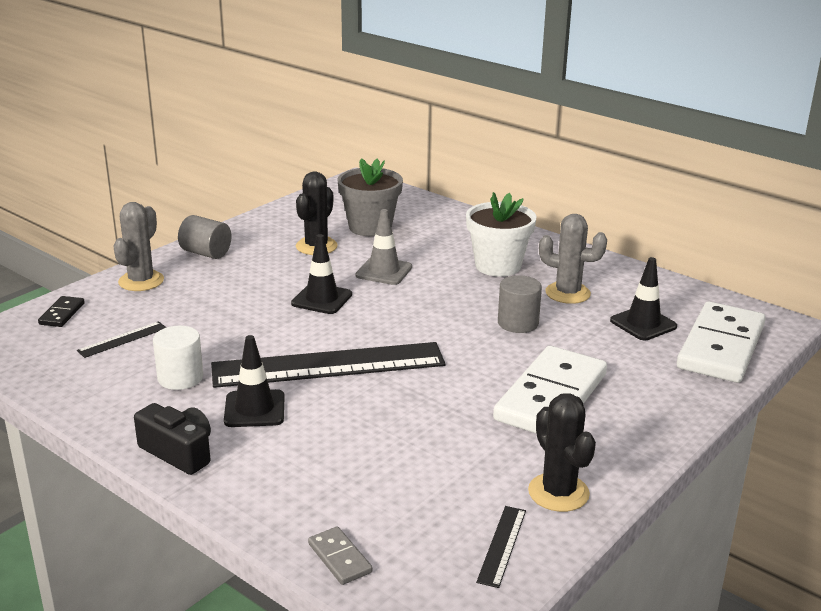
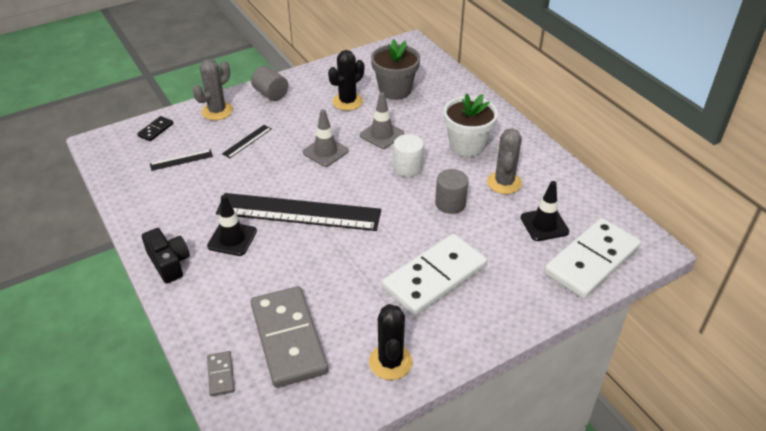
camera: 20 degrees right, 15 degrees up
(180, 378) = (200, 201): white cylinder -> white cylinder (407, 167)
(322, 299) = (325, 152): black traffic cone -> grey traffic cone
(407, 498) = (288, 338): none -> grey domino
(502, 545) = (327, 395): black ruler -> black ruler (247, 141)
(567, 293) = (504, 183): grey cactus -> grey cactus turned 60 degrees clockwise

